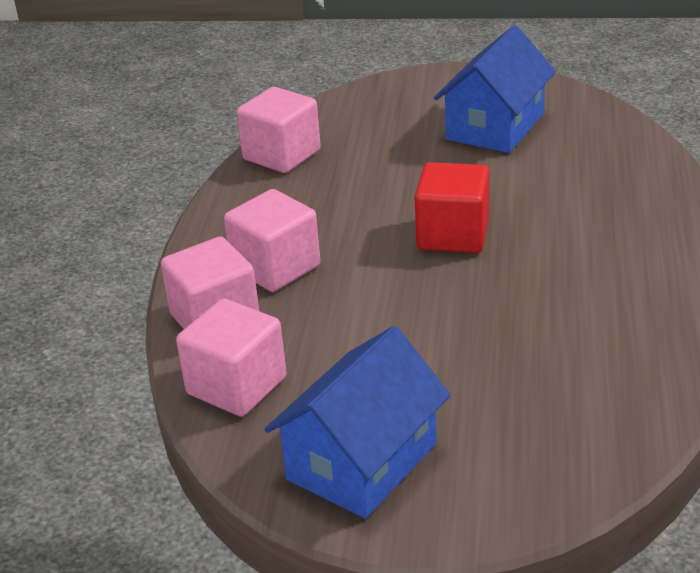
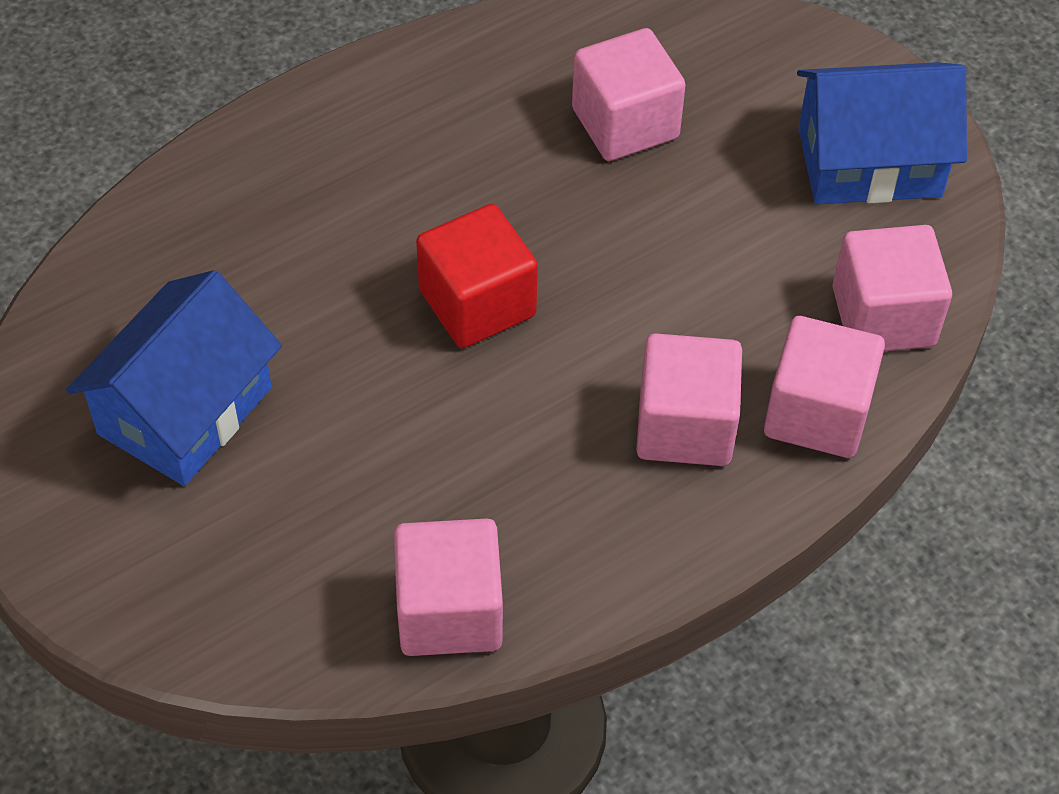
camera: 135 degrees left, 20 degrees up
(495, 126) = (185, 411): blue house -> blue house turned 45 degrees counterclockwise
(535, 360) = (625, 123): none -> pink cube

